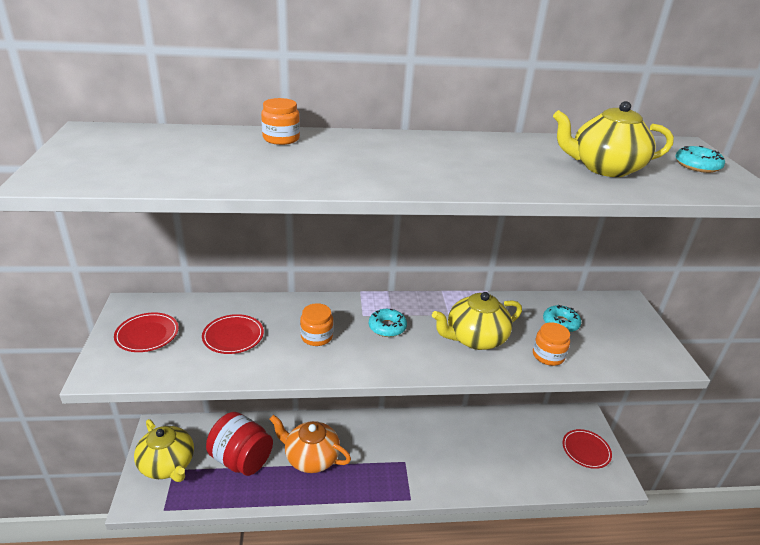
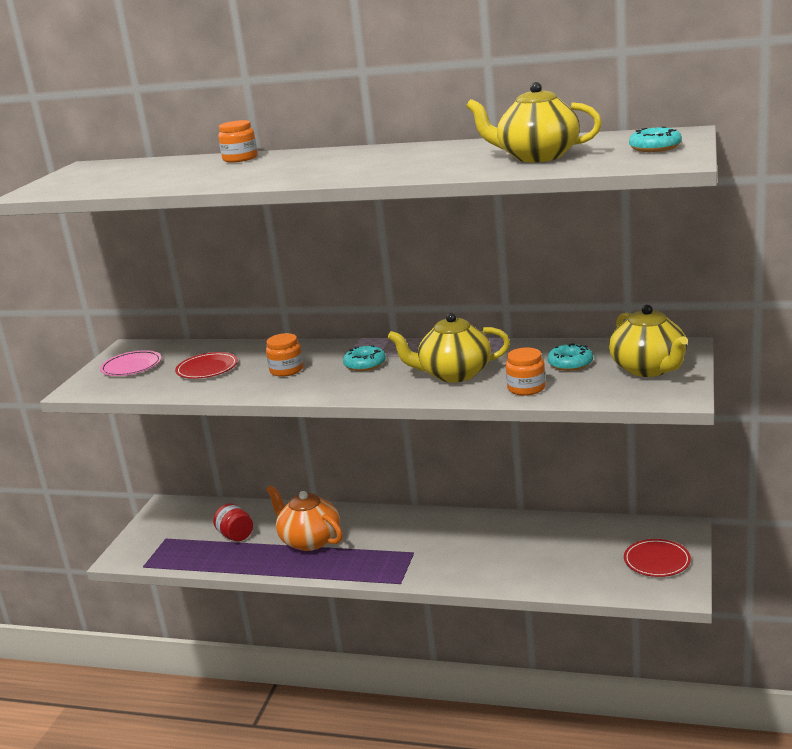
camera: 25 degrees right, 10 degrees down
(147, 334) = (131, 366): red plate -> pink plate
(168, 465) = (162, 534): yellow teapot -> yellow teapot (649, 369)
(241, 459) = (236, 536): red jar -> red jar, size x0.57

